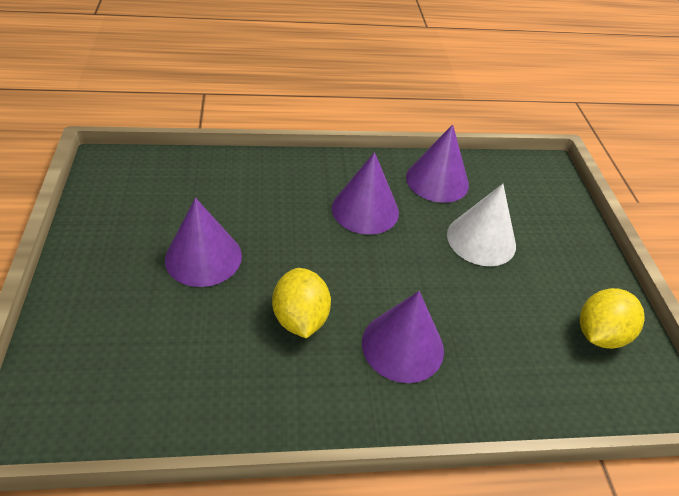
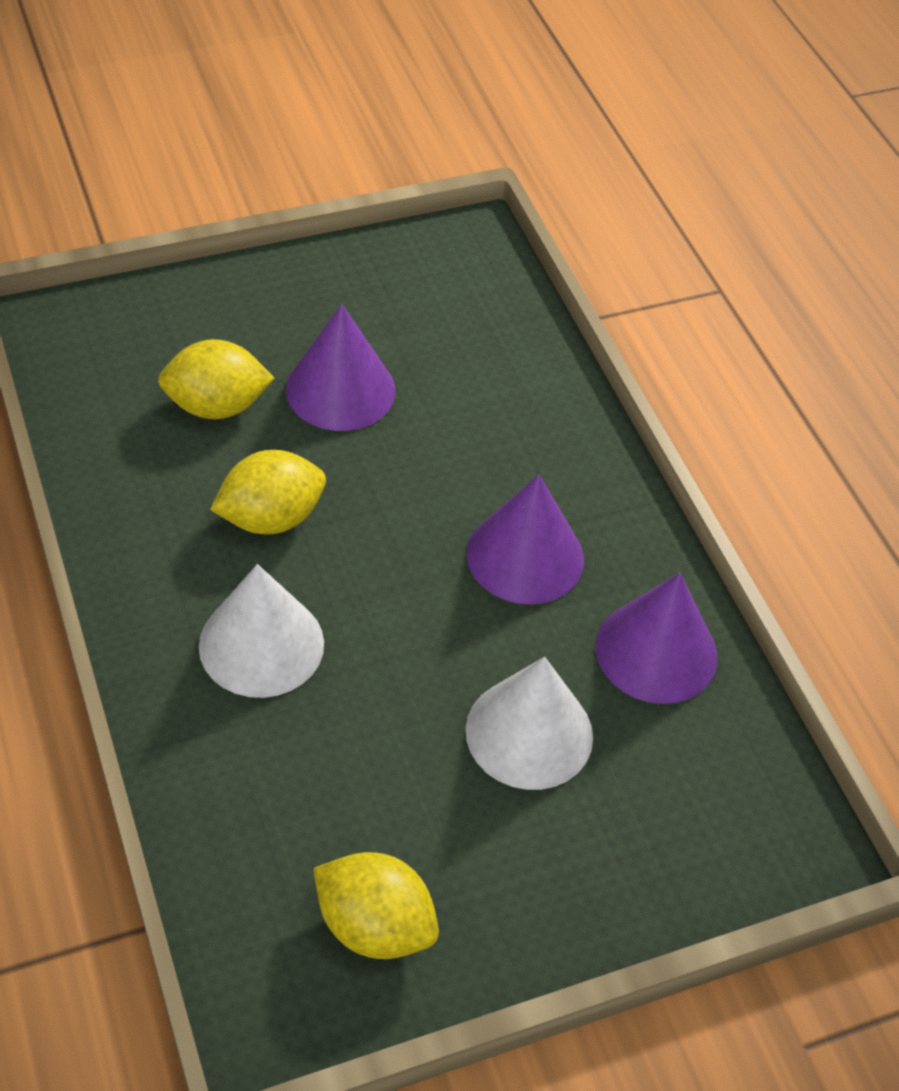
camera: 75 degrees right, 5 degrees up
(185, 328) = (217, 406): none -> yellow lemon
(402, 346) = (261, 644): purple cone -> white cone

